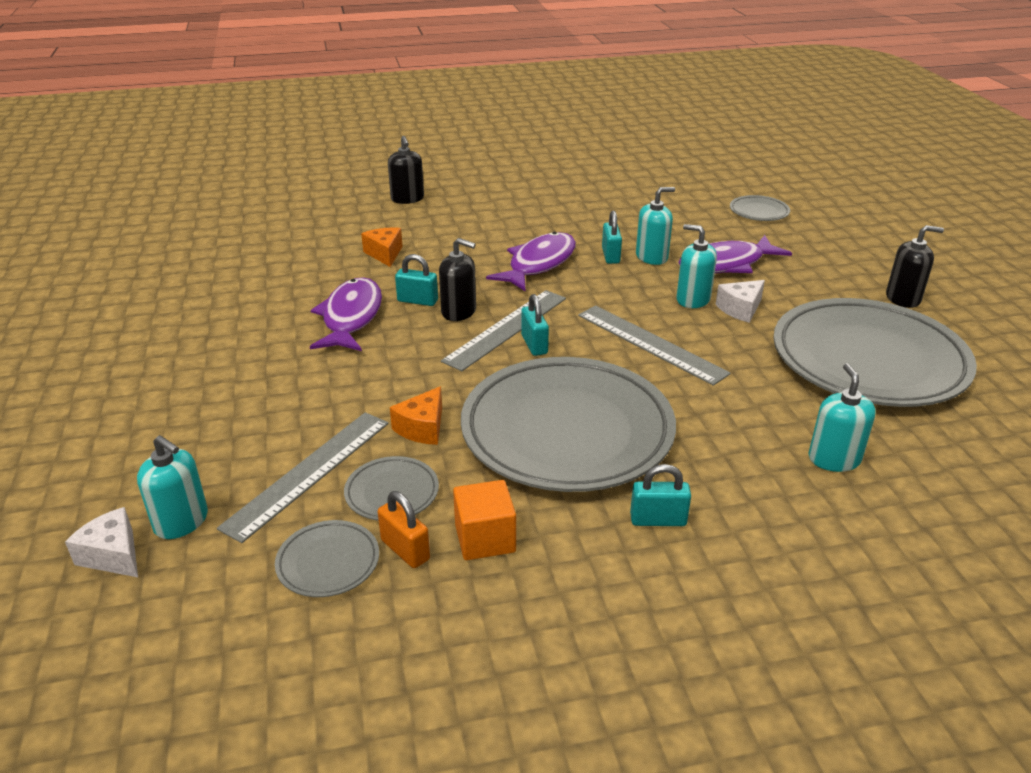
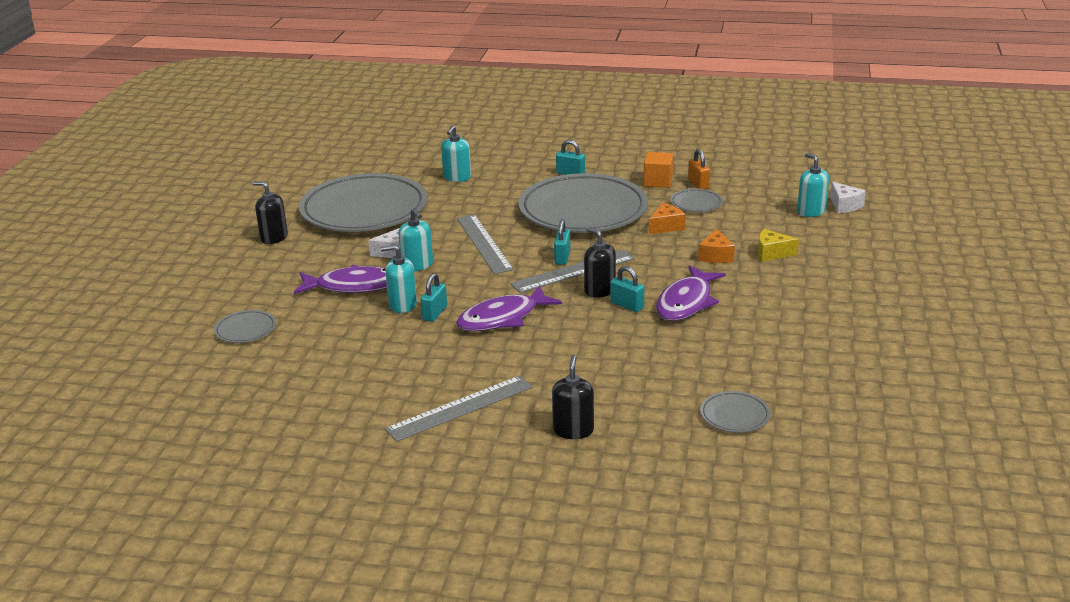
camera: 155 degrees left, 5 degrees down
(250, 412) = (772, 253): none -> yellow cheese
(309, 473) = (739, 219): grey ruler -> grey ruler (460, 408)
(328, 562) = (736, 186): grey plate -> grey plate (734, 415)
(385, 254) = (633, 358): orange cheese -> orange cheese (716, 256)

